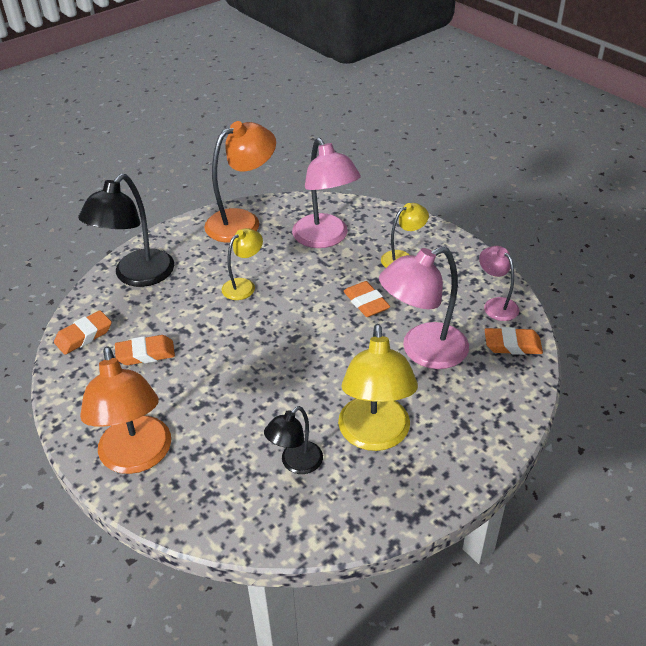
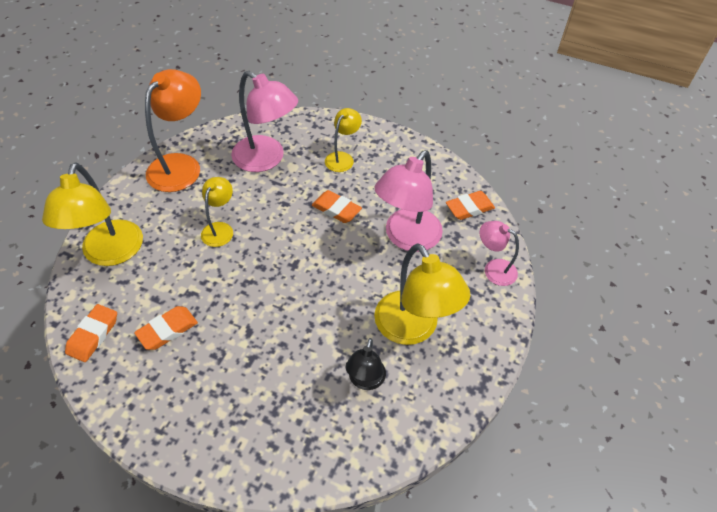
camera: 30 degrees left, 10 degrees up
(137, 276) = (110, 254): black lamp -> yellow lamp
(137, 457) = (223, 436): orange lamp -> none
(496, 305) = (438, 177): pink lamp -> pink lamp (493, 269)

